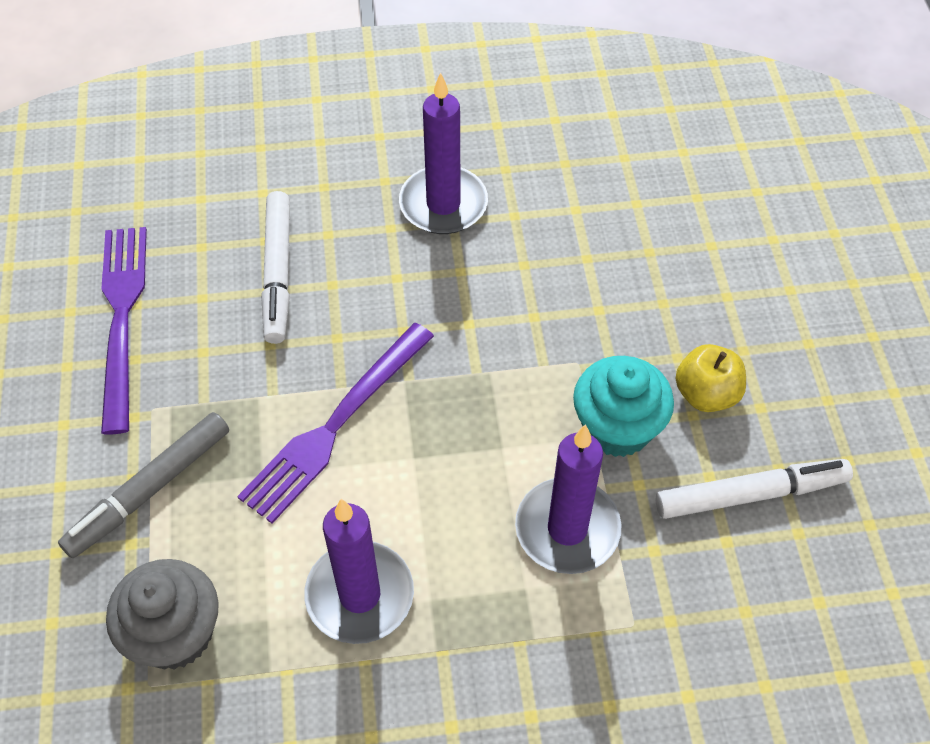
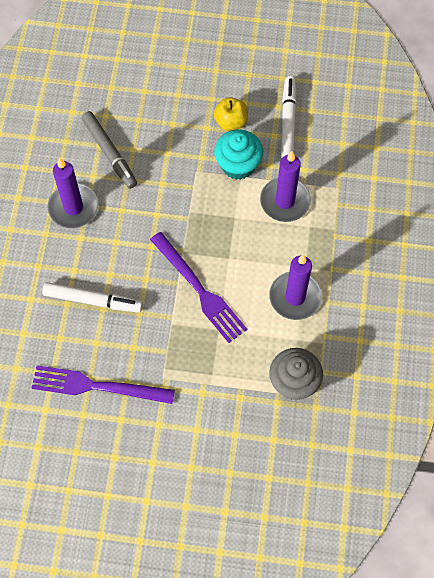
camera: 75 degrees left, 10 degrees up
(149, 490) = (212, 384): grey marker -> grey marker (109, 153)

